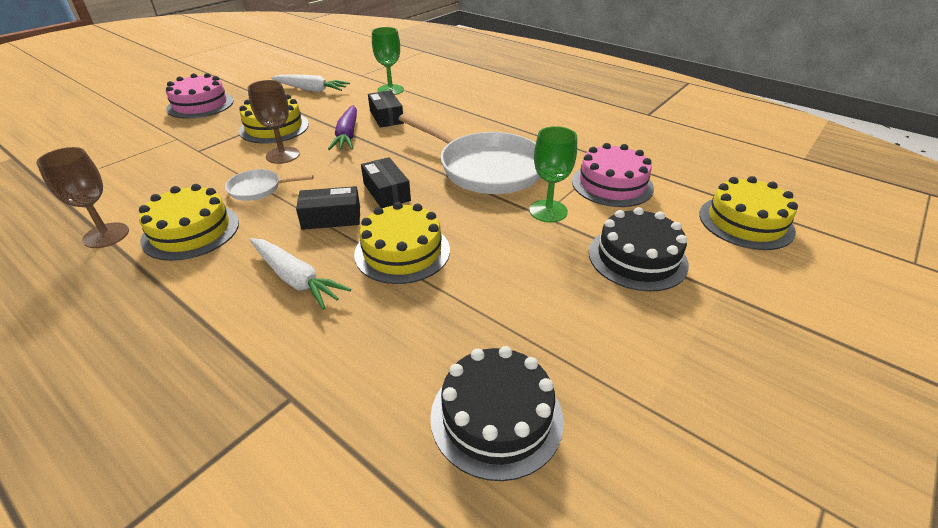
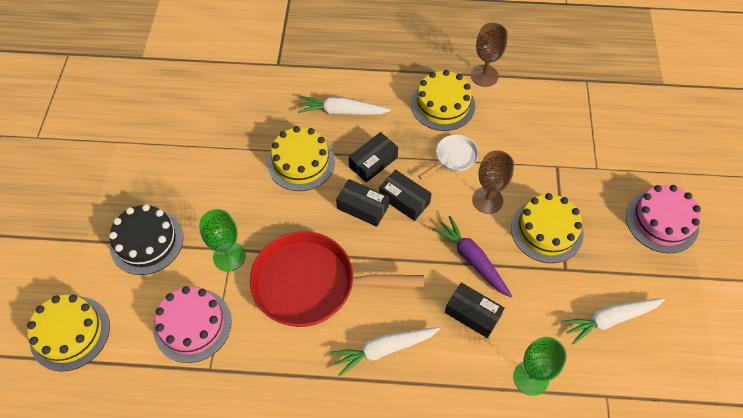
camera: 145 degrees right, 20 degrees up
(344, 182) = (404, 200): none -> black box
(466, 125) = (383, 349): none -> white carrot
(486, 168) = (311, 284): white pan -> red pan
(496, 417) = (183, 102): black cake -> none

